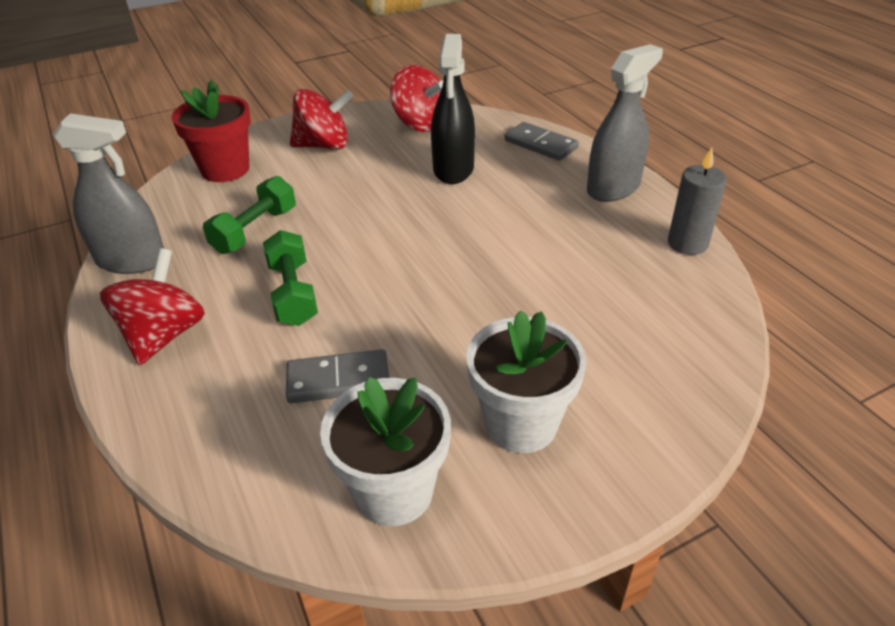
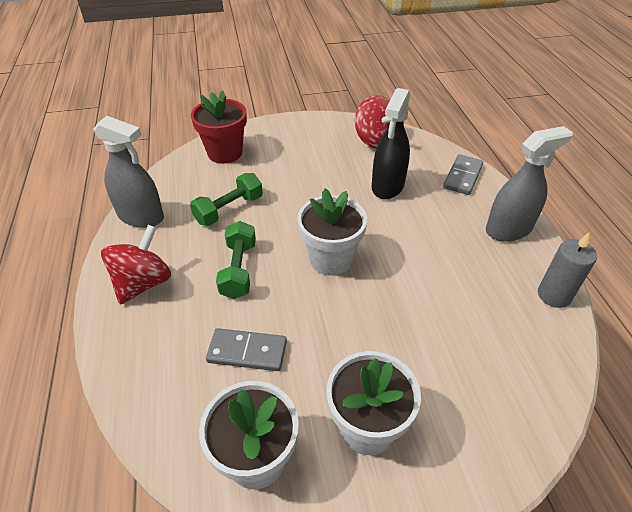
camera: 15 degrees right, 5 degrees up
(324, 145) = (299, 146): red spinning top -> none
(410, 259) = (330, 259): none -> white flower pot
(540, 144) = (462, 176): grey domino -> grey domino turned 60 degrees clockwise

